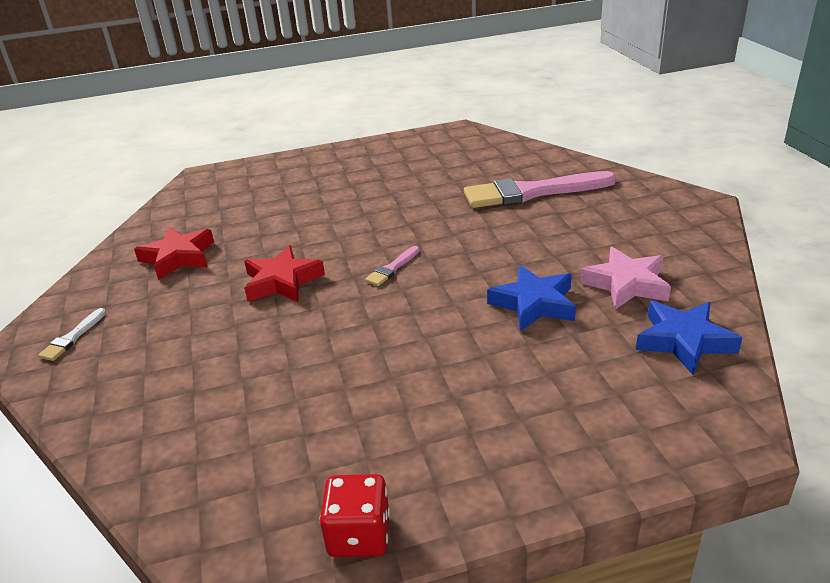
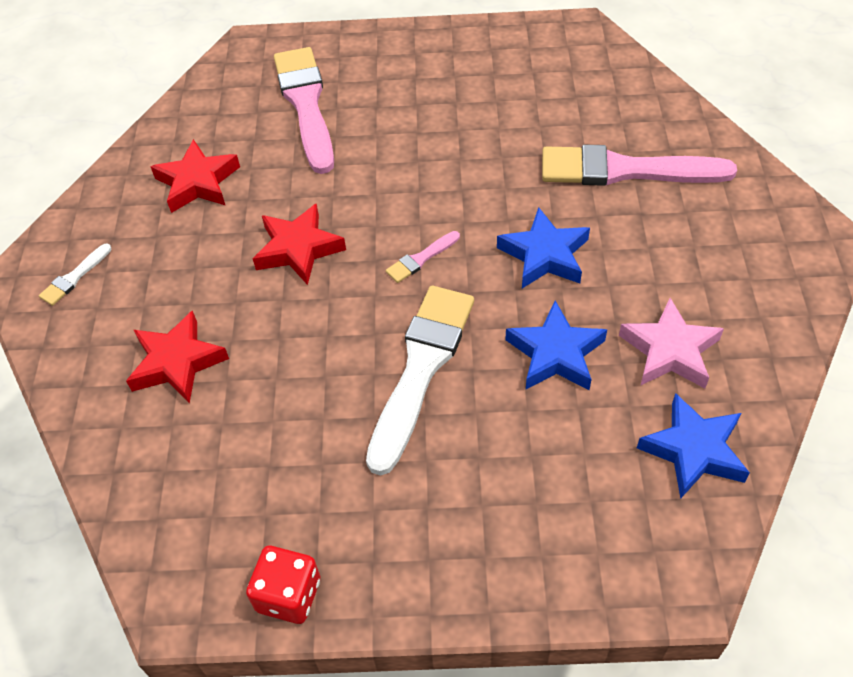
camera: 15 degrees right, 20 degrees up
(189, 377) = (177, 362): none -> red star
(260, 199) = (306, 104): none -> pink brush
(422, 336) = (421, 368): none -> white brush
(494, 248) = (544, 255): none -> blue star

